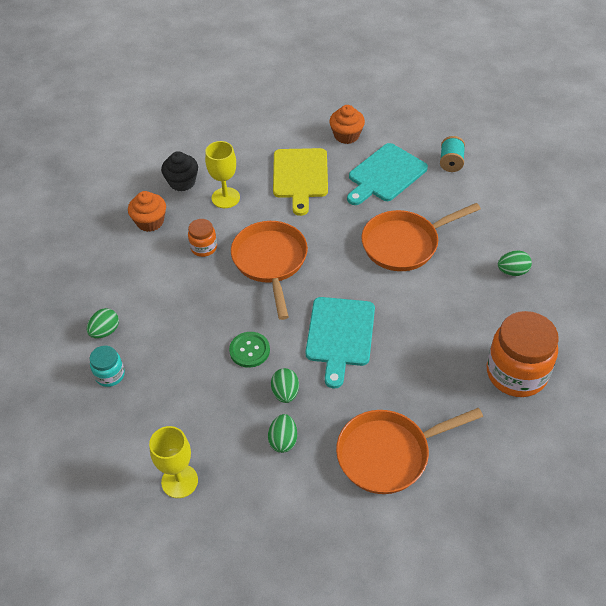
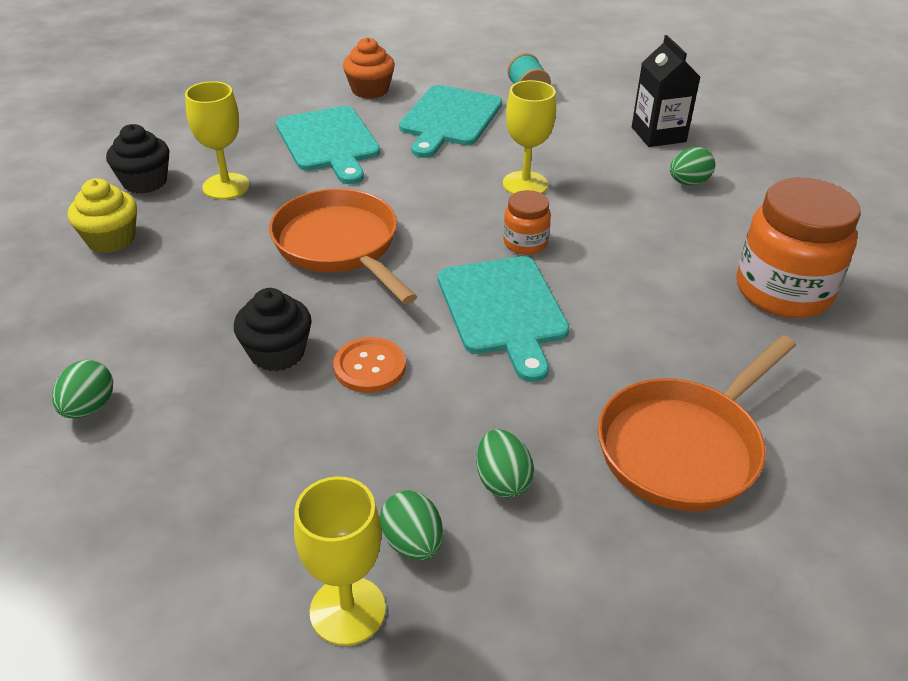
camera: 25 degrees left, 10 degrees down
(110, 375) = (126, 473): turquoise jar -> none
(150, 222) = (111, 239): orange cupcake -> yellow cupcake
(204, 247) = (220, 252): orange jar -> orange jar (525, 243)
(206, 326) = (277, 353): none -> black cupcake
(249, 350) = (369, 367): green button -> orange button
(285, 393) = (464, 410): green egg -> green egg (412, 543)
(300, 176) = (329, 142): yellow cutting board -> turquoise cutting board
(404, 244) = (525, 184): orange pan -> yellow goblet
(519, 224) = (658, 134): none -> black carton

